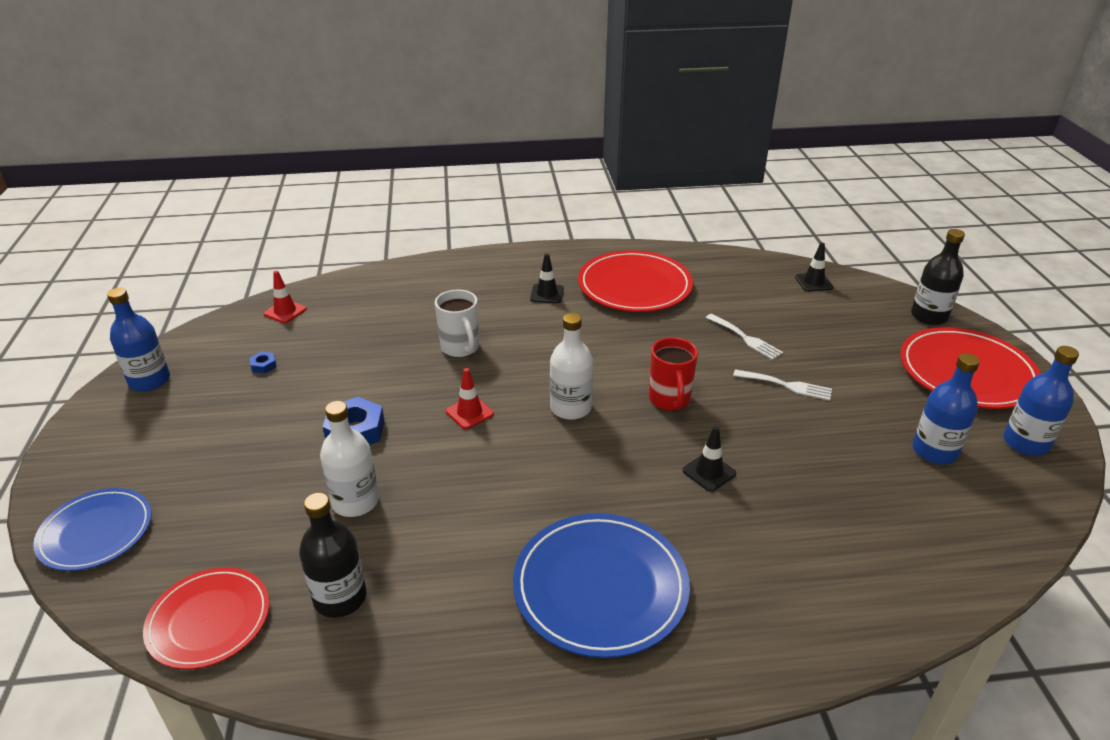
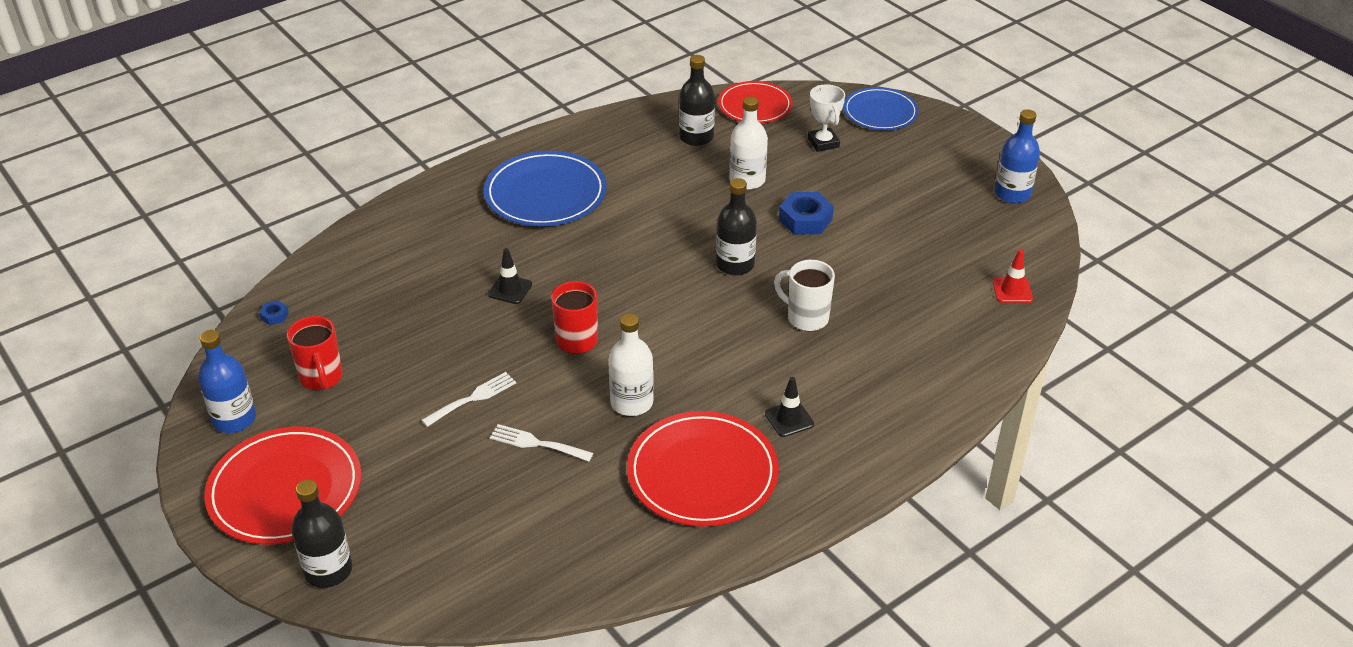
camera: 150 degrees right, 5 degrees up
(216, 516) = (823, 143): none -> white trophy
(263, 365) = (948, 237): blue nut -> blue nut (274, 316)
(469, 413) = (735, 264): red traffic cone -> black bottle
(570, 408) = (656, 300): white bottle -> white bottle (632, 402)
(786, 385) = (473, 398): white fork -> white fork turned 150 degrees clockwise
(813, 282) = (486, 577): black traffic cone -> none
(934, 451) = (321, 378): blue bottle -> red mug

